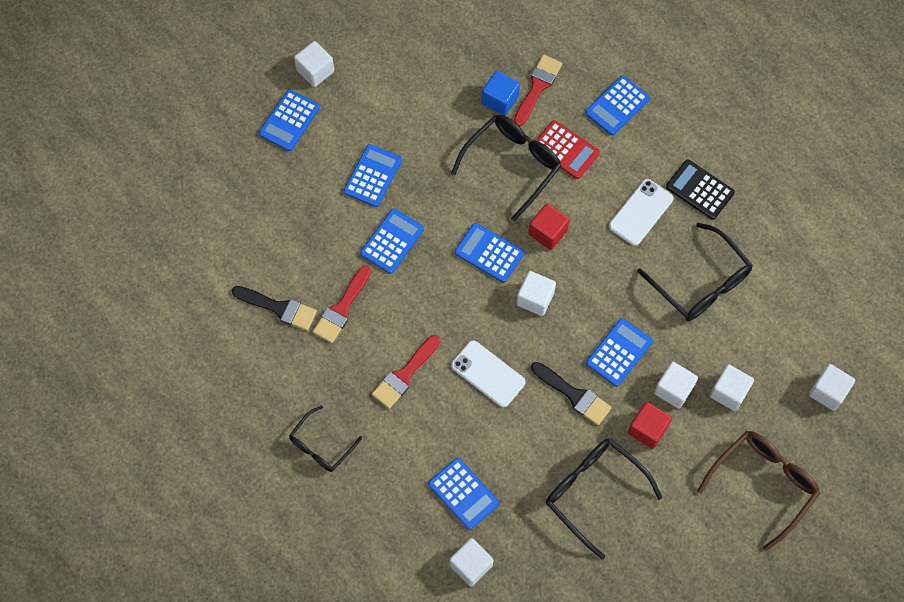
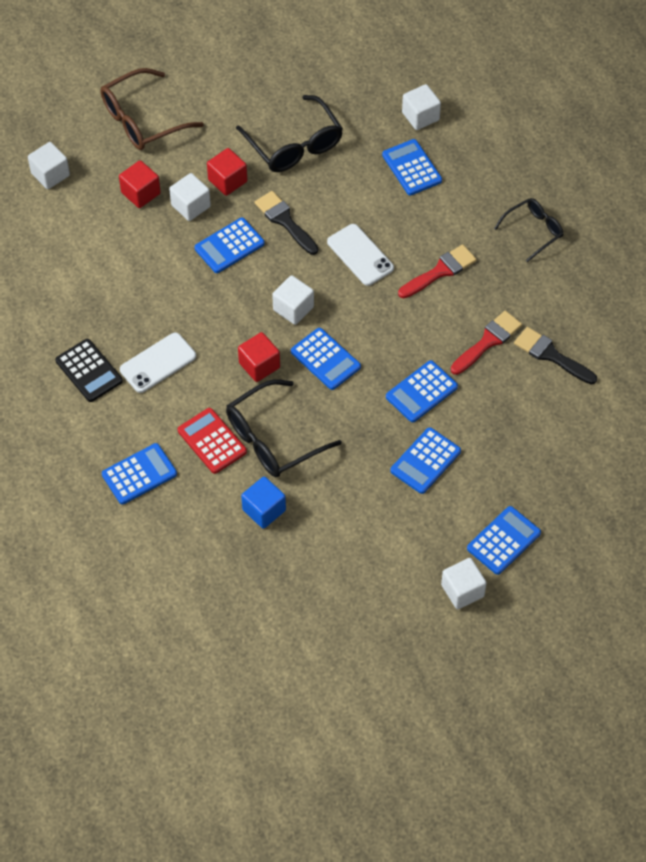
camera: 165 degrees left, 10 degrees down
(537, 87) = (218, 514): red brush -> none
(700, 282) = (126, 288): black glasses -> none
(729, 392) = (141, 193): white cube -> red cube

